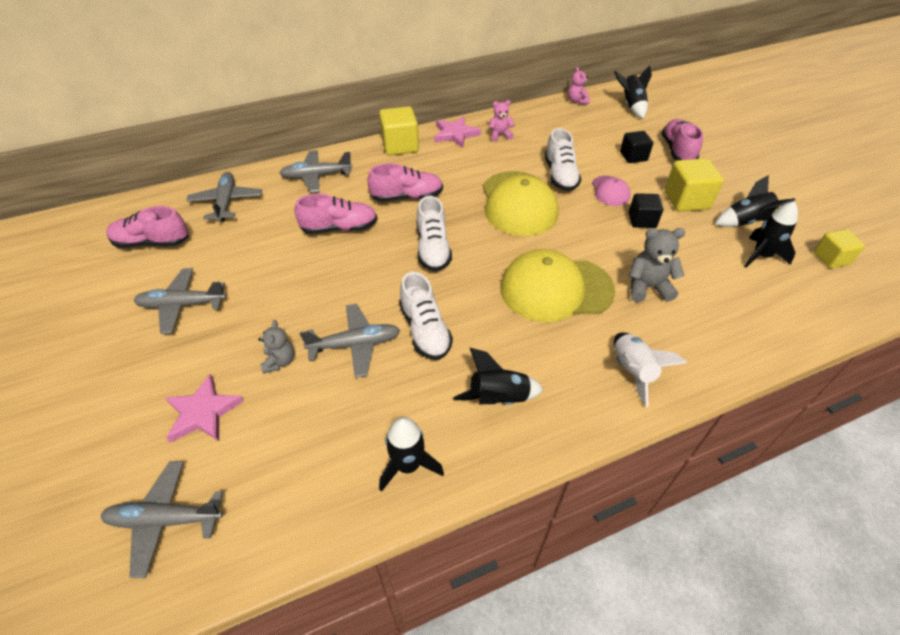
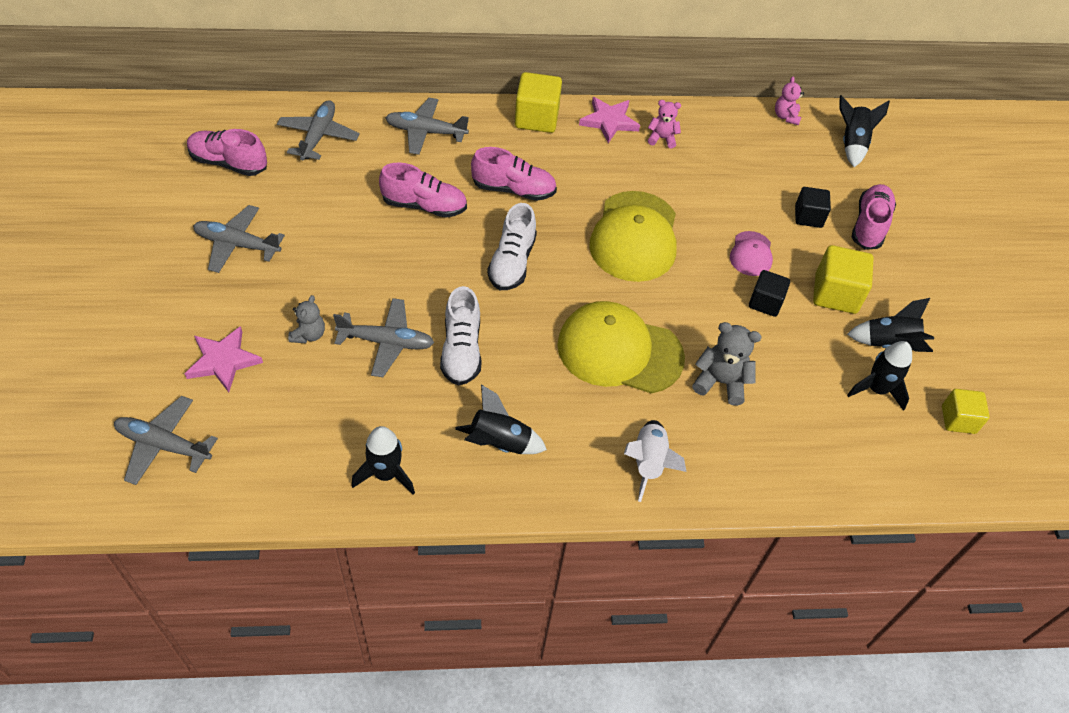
camera: 15 degrees right, 5 degrees up
(560, 175) = (704, 215): white shoe -> none

